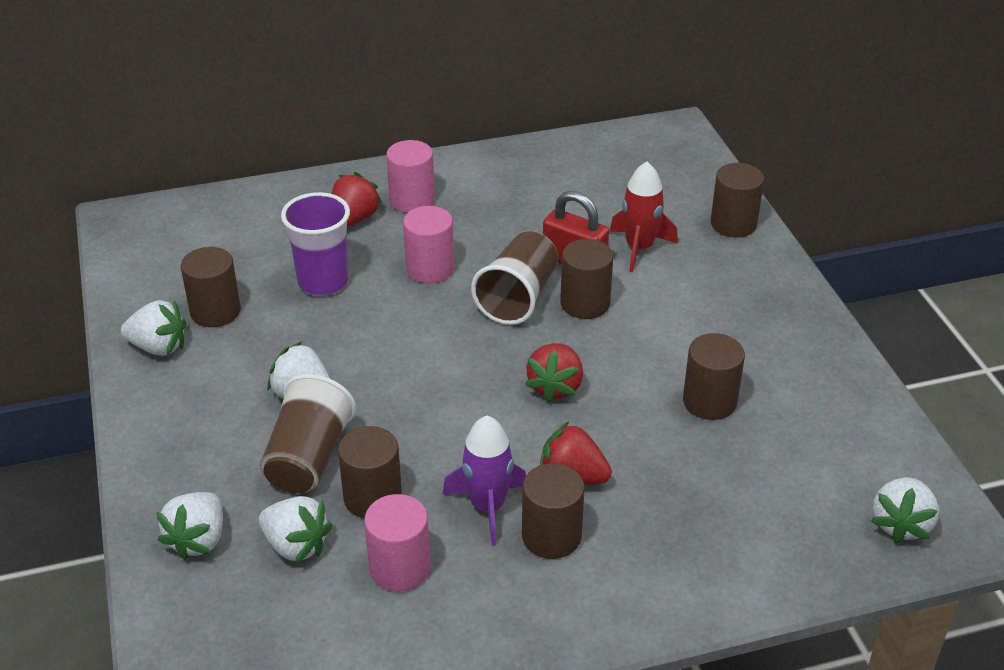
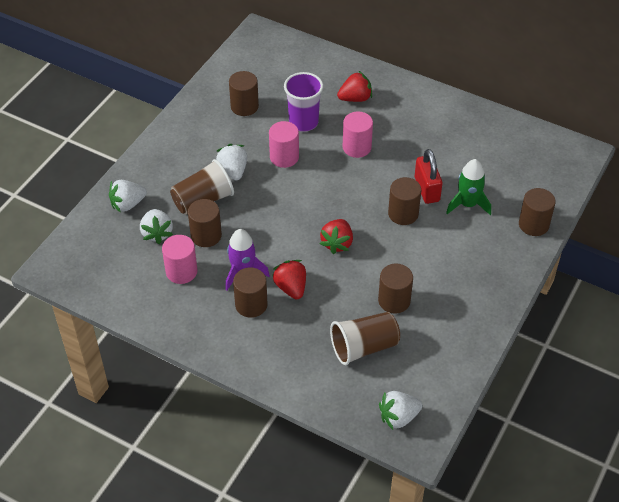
camera: 45 degrees right, 10 degrees up
(158, 347) = (205, 108): white strawberry -> none
(412, 200) = (393, 105): pink cylinder -> pink cylinder (284, 157)
(518, 297) = (377, 189): brown cup -> brown cup (364, 347)
(555, 387) = (337, 243): red strawberry -> red strawberry turned 45 degrees counterclockwise
(639, 248) = (467, 204): red rocket -> green rocket

